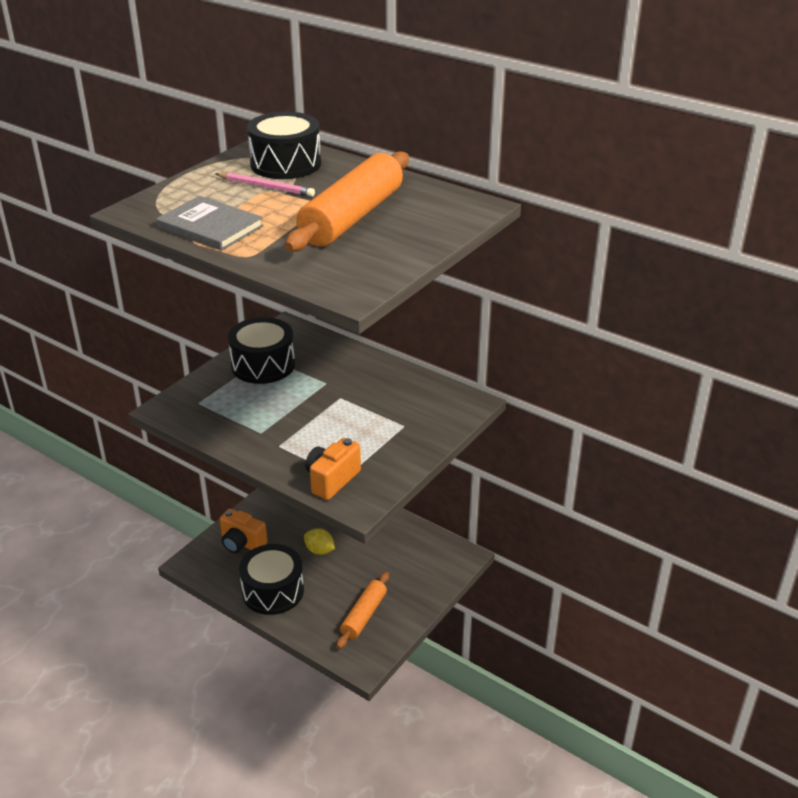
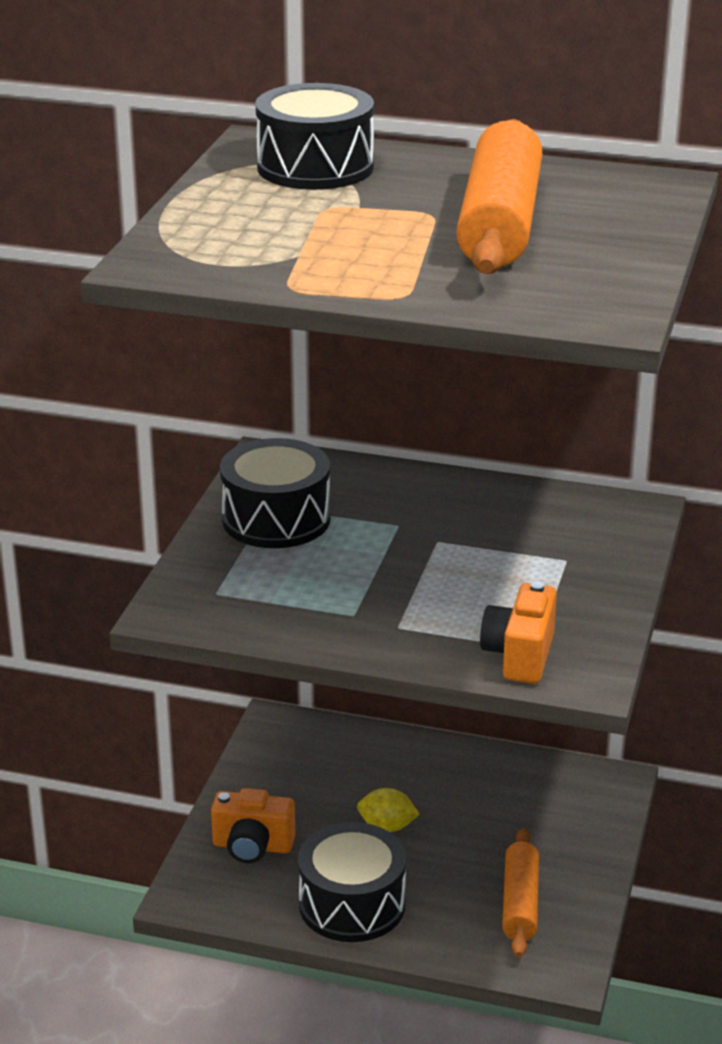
camera: 20 degrees left, 5 degrees down
(210, 227) = (299, 267): grey book -> none
(266, 187) = (323, 202): pink pencil -> none

